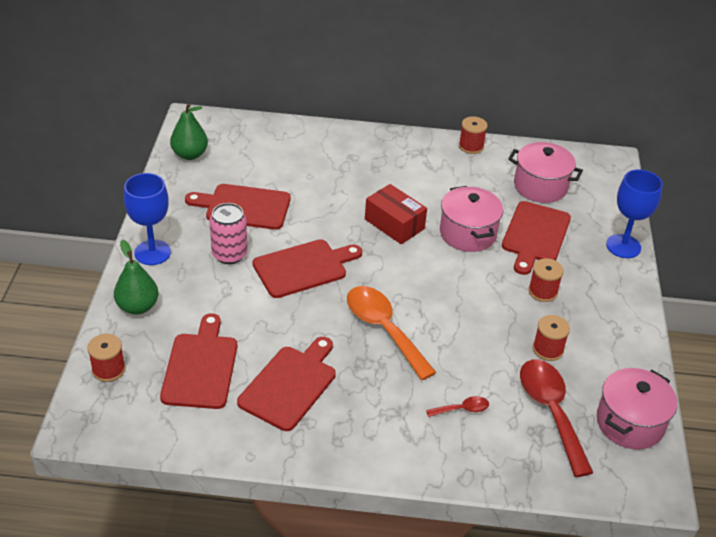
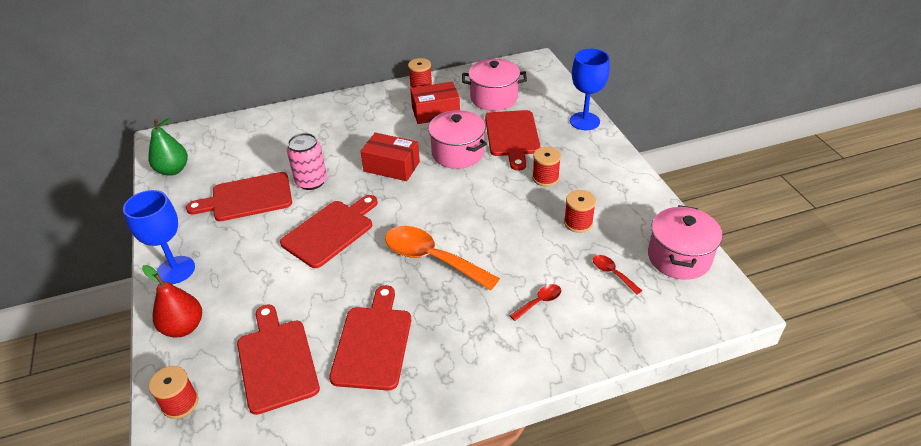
camera: 20 degrees left, 0 degrees up
(138, 307) = (184, 327): green pear -> red pear
(229, 254) = (254, 244): pink can -> pink can (311, 181)
(470, 181) = (435, 112): none -> red box
(551, 411) = (612, 273): red spoon -> red spoon, size x0.46

